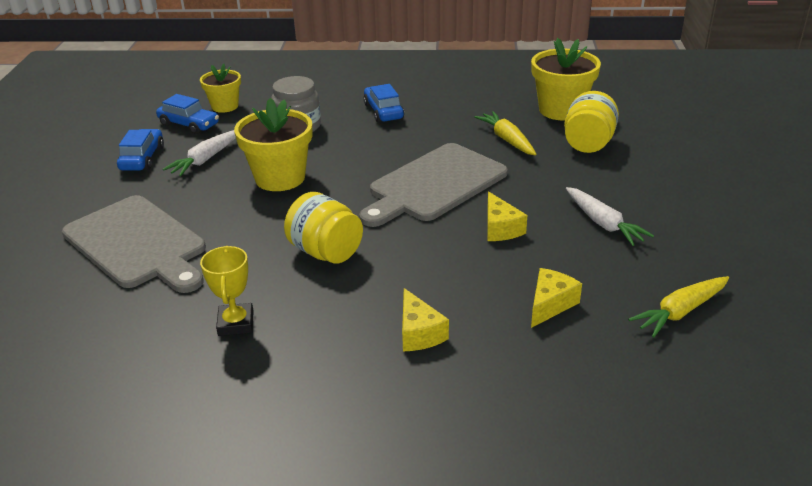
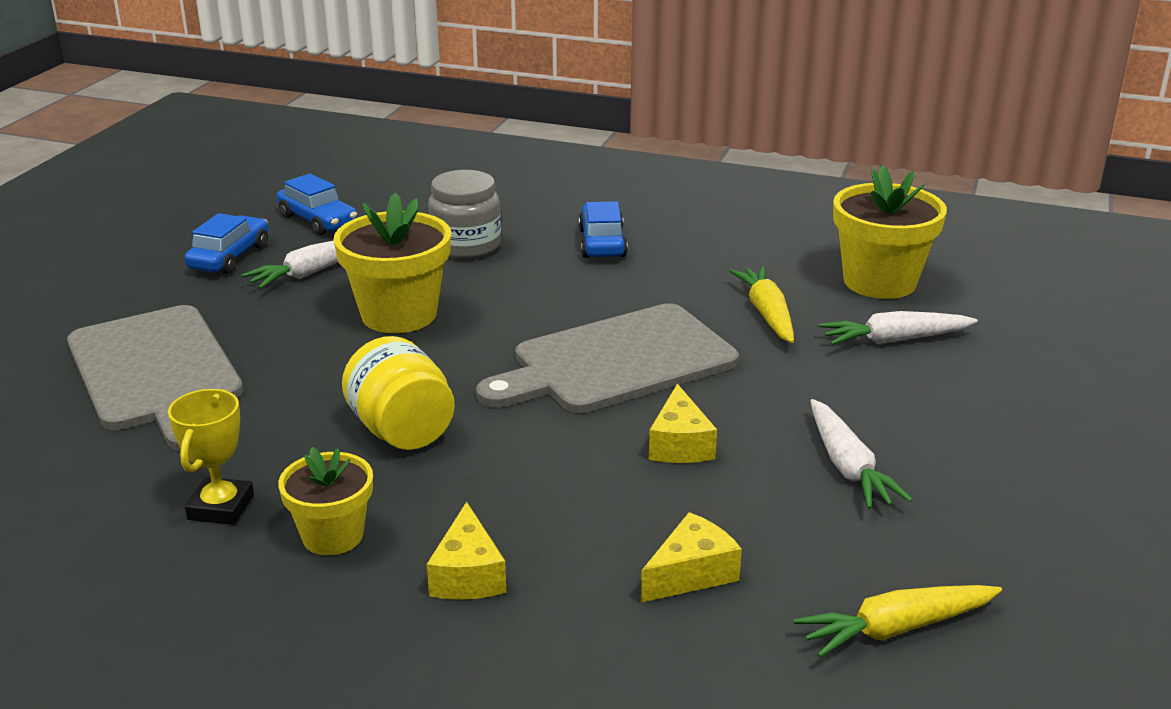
camera: 15 degrees right, 5 degrees down
(225, 106) = (381, 202): yellow flower pot -> yellow flower pot (333, 536)
(588, 144) = (894, 340): yellow jar -> white carrot

